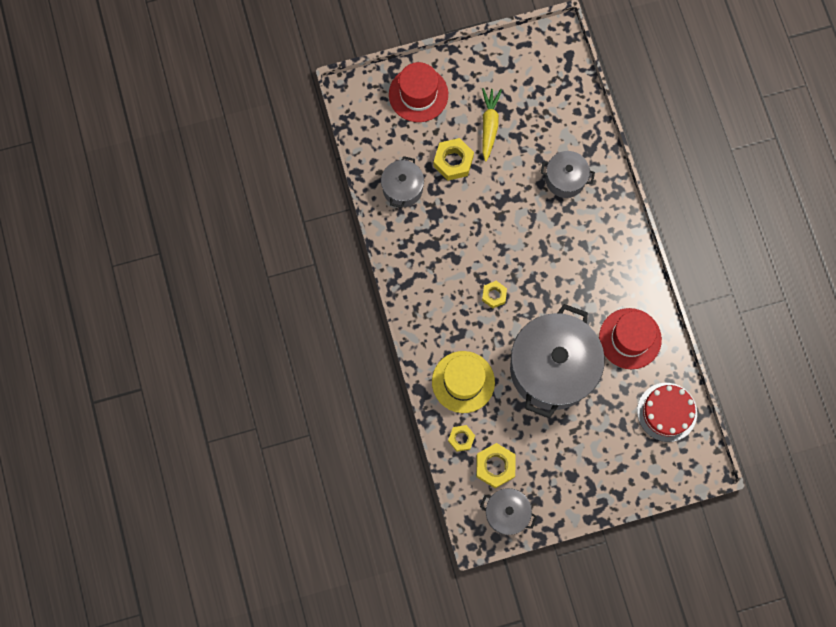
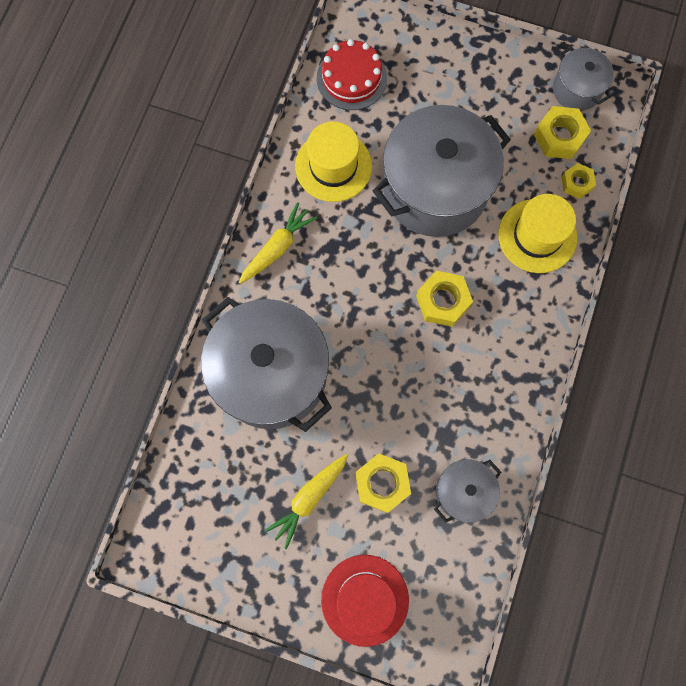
camera: 145 degrees left, 0 degrees up
(494, 295) = (442, 301): yellow nut -> yellow nut, size x1.59
(565, 179) = (271, 374): grey pot -> grey pot, size x2.04
(623, 258) = (277, 248): none -> yellow carrot
(630, 338) = (333, 166): red hat -> yellow hat

